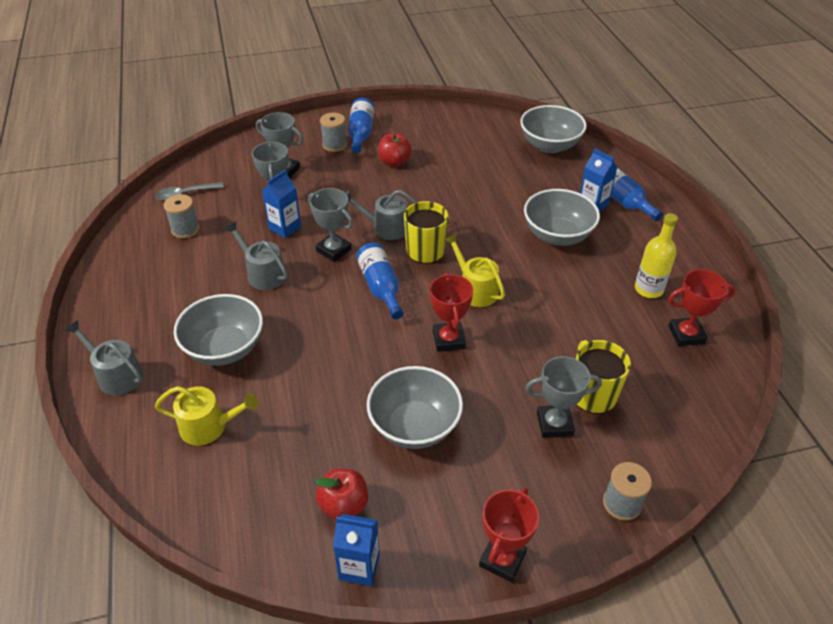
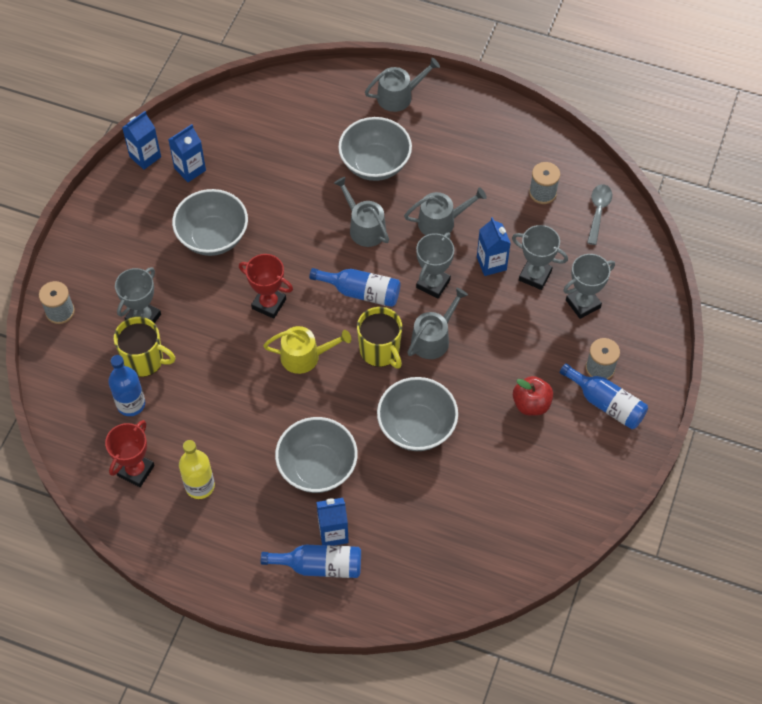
camera: 125 degrees right, 15 degrees up
(209, 426) = (309, 128): yellow watering can -> none
(309, 319) = (364, 227): none -> grey watering can
(334, 250) = (433, 284): grey trophy -> grey trophy turned 45 degrees counterclockwise
(344, 505) = (190, 169): red apple -> blue carton
(502, 559) = (87, 225): red trophy -> none
(549, 146) = (455, 571): grey bowl -> grey bowl (416, 427)
(640, 376) = (131, 404): none -> blue bottle

